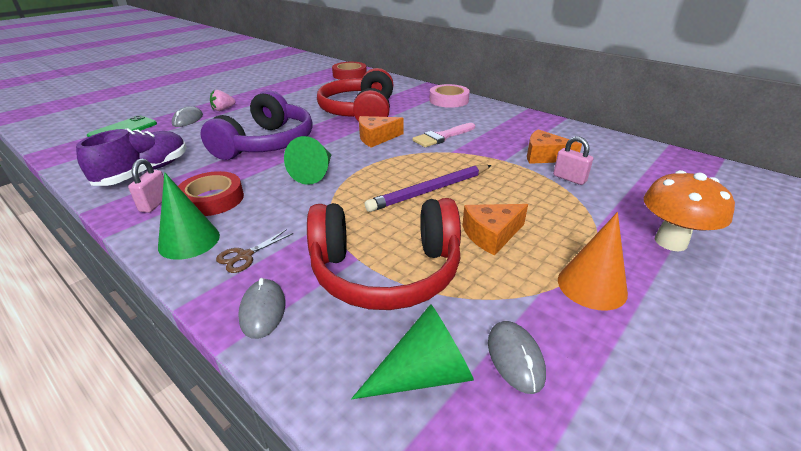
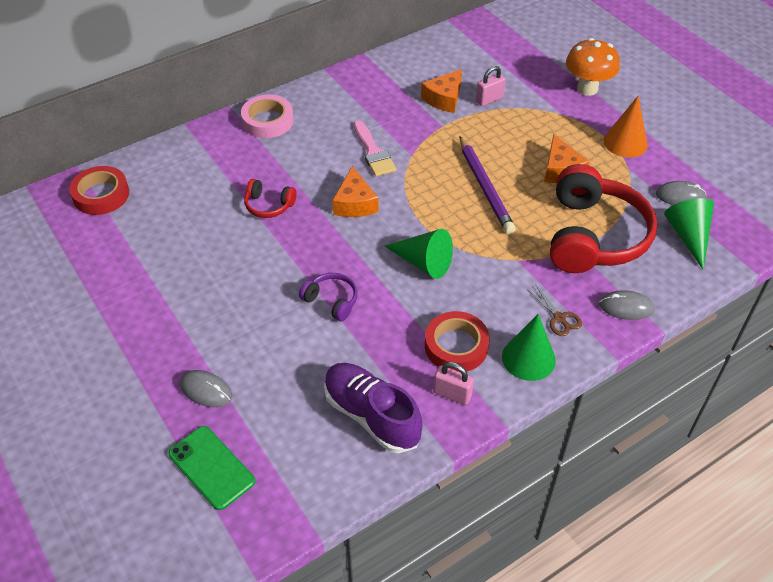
camera: 75 degrees left, 15 degrees up
(223, 109) = (182, 349): pink strawberry -> none
(266, 143) = (331, 301): purple headphones -> purple headphones, size x0.44
(360, 112) = (269, 205): red headphones -> red headphones, size x0.44

